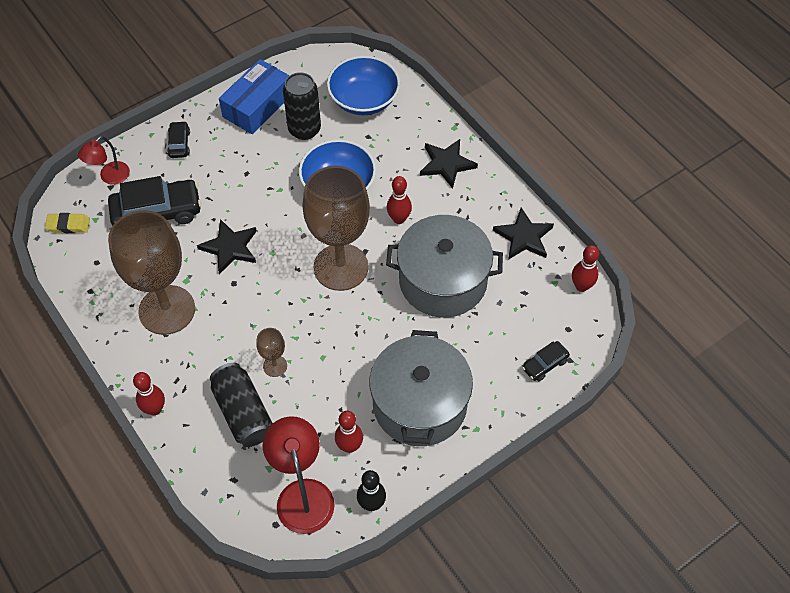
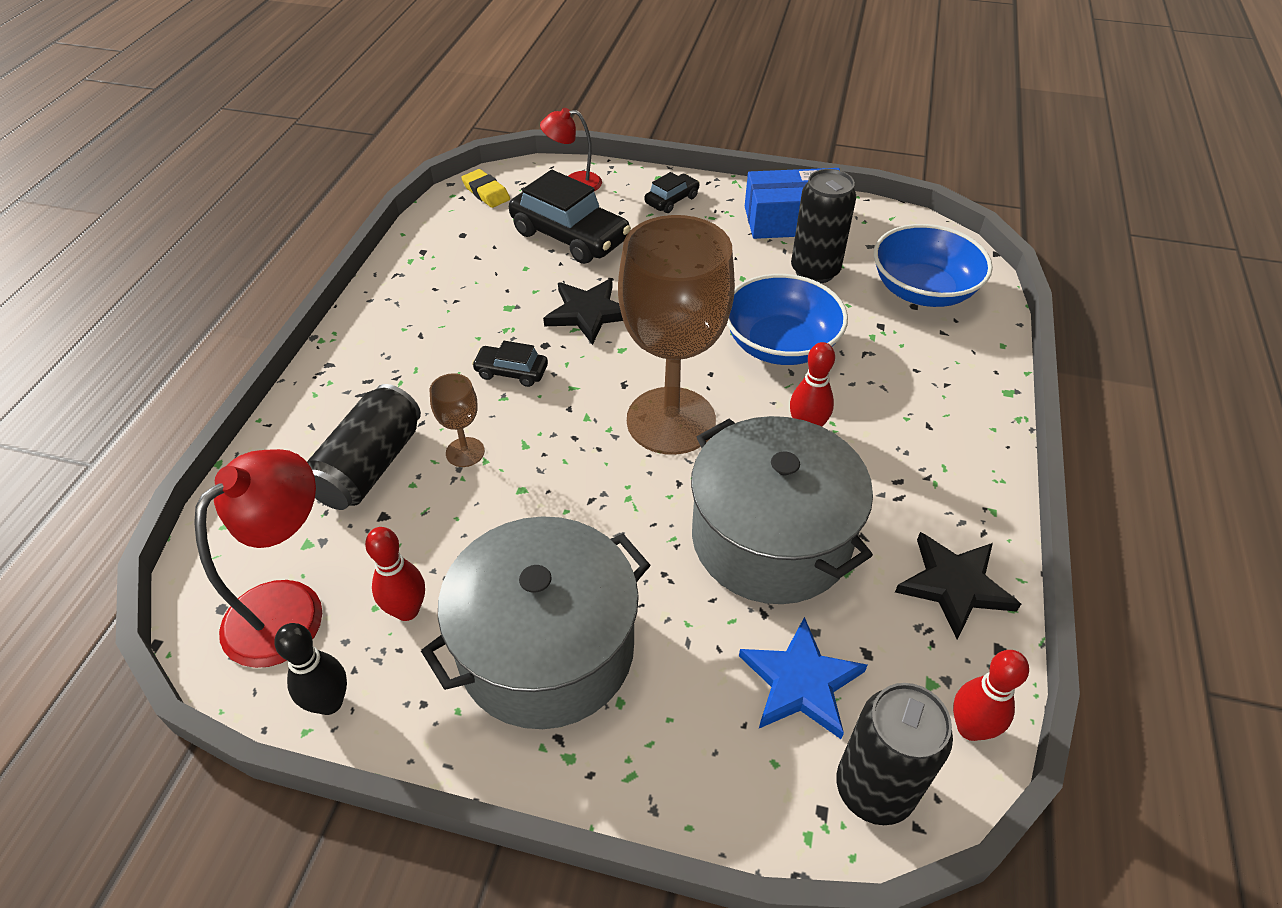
camera: 50 degrees right, 10 degrees down
(154, 409) = (312, 387): red bowling pin -> none
(167, 310) = (454, 316): brown goblet -> none
(447, 164) = (947, 421): black star -> none
(516, 325) = (801, 682): none -> blue star
(544, 364) = (775, 777): black car -> black car (511, 372)
(576, 336) = (874, 789): none -> black can

